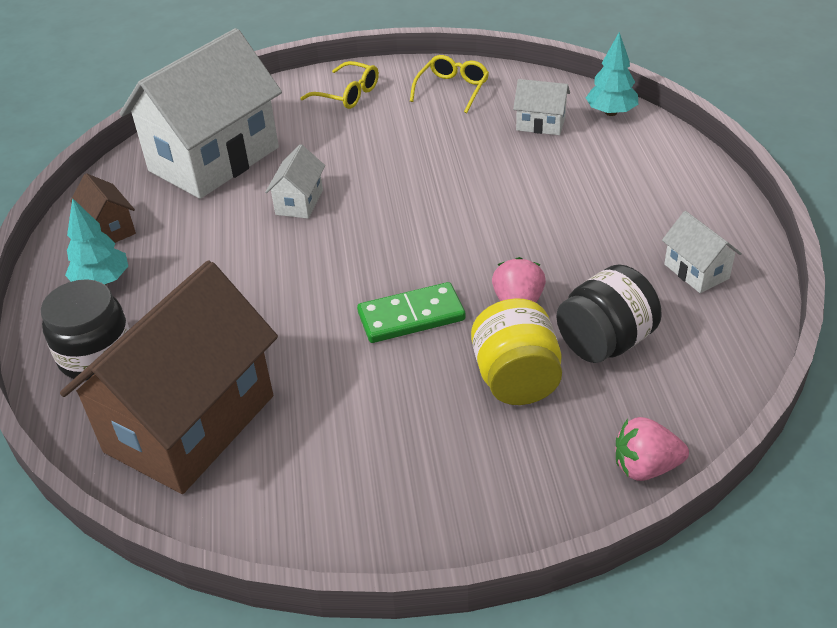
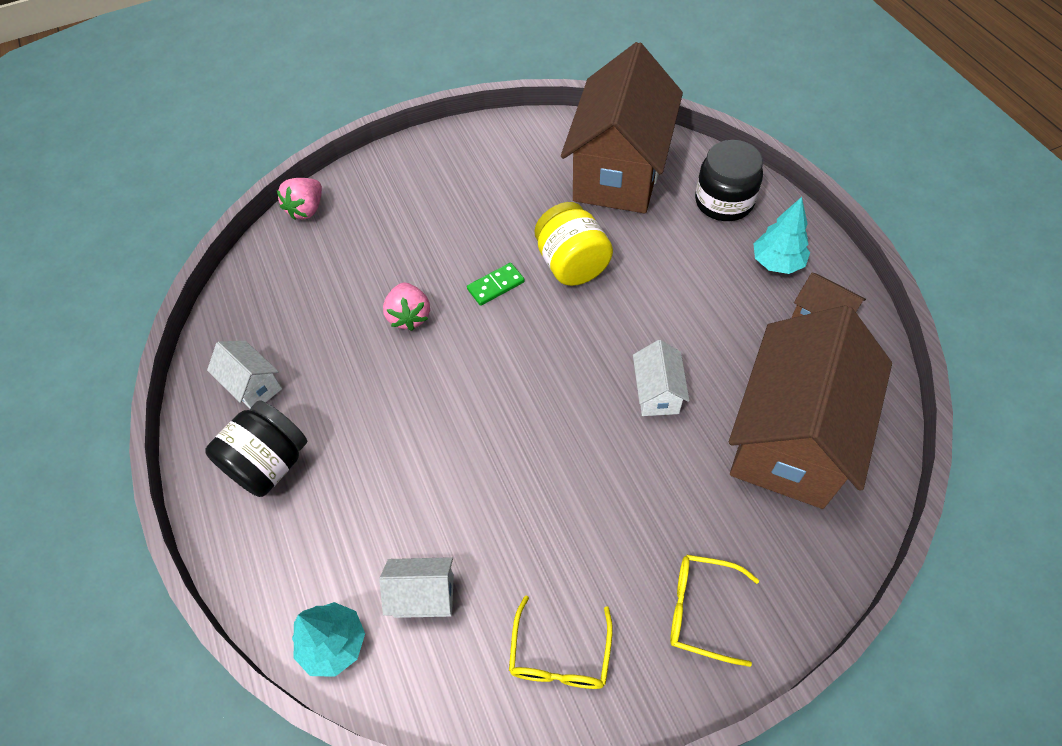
camera: 165 degrees right, 15 degrees up
(214, 159) = (791, 438): white house -> brown house
(411, 316) = (496, 285): green domino -> green domino, size x0.63
(516, 379) = (400, 251): yellow jar -> yellow jar (572, 264)
(605, 342) = (335, 296): black jar -> black jar (270, 464)
(645, 467) = (307, 209): pink strawberry -> pink strawberry turned 135 degrees clockwise

